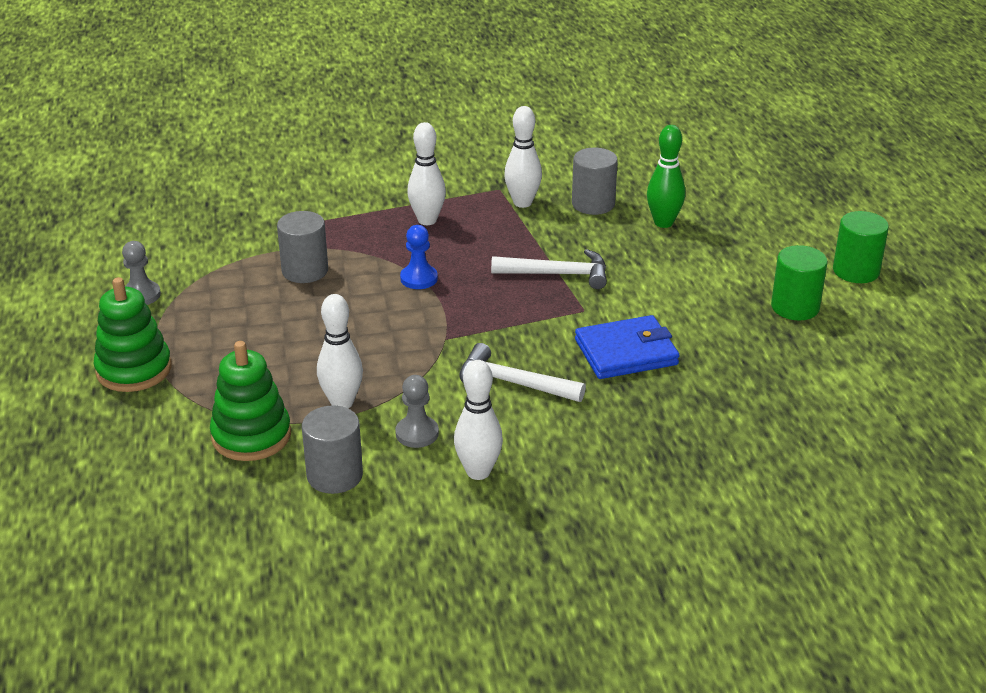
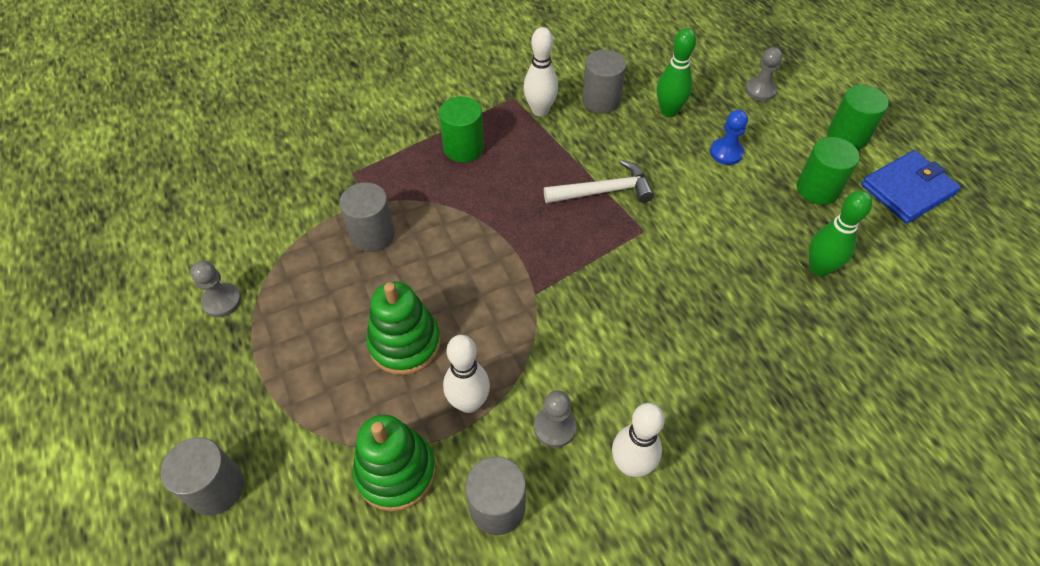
camera: 15 degrees left, 20 degrees up
(85, 417) = (216, 488): none -> grey cylinder
(134, 369) = (246, 406): green stacking toy -> green stacking toy (405, 343)
(419, 278) = (482, 222): blue pawn -> blue pawn (726, 152)
(427, 220) = (463, 148): white bowling pin -> green cylinder
(512, 383) = (616, 338): white hammer -> none
(626, 352) = (701, 275): blue wallet -> blue wallet (907, 190)
(758, 367) = (819, 268): none -> green bowling pin
(777, 220) = (760, 90): none -> grey pawn

